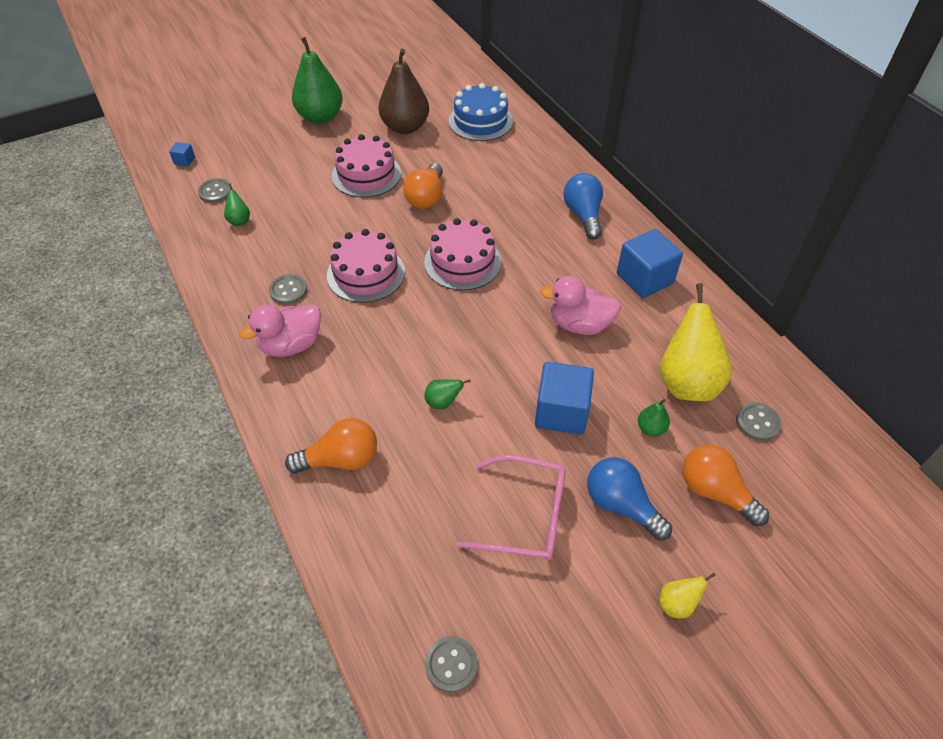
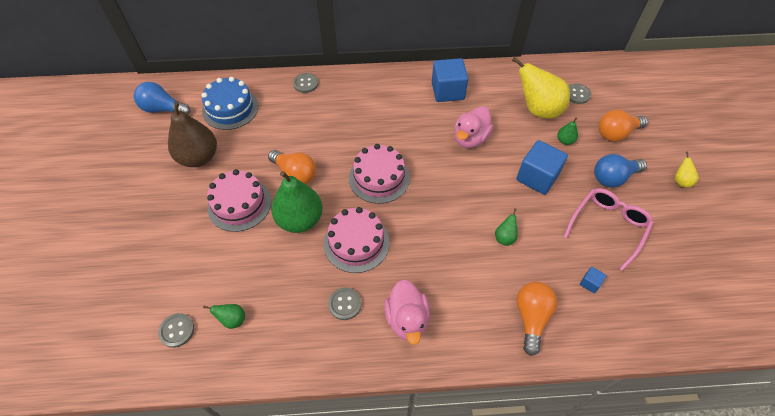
camera: 65 degrees left, 5 degrees up
(184, 161) = (106, 348): blue cube -> blue cube (590, 283)
(320, 117) = (134, 213): green pear -> green pear (300, 220)
(451, 664) = (699, 304): grey button -> grey button (305, 84)
(583, 215) = (373, 95): blue light bulb -> blue light bulb (163, 109)

